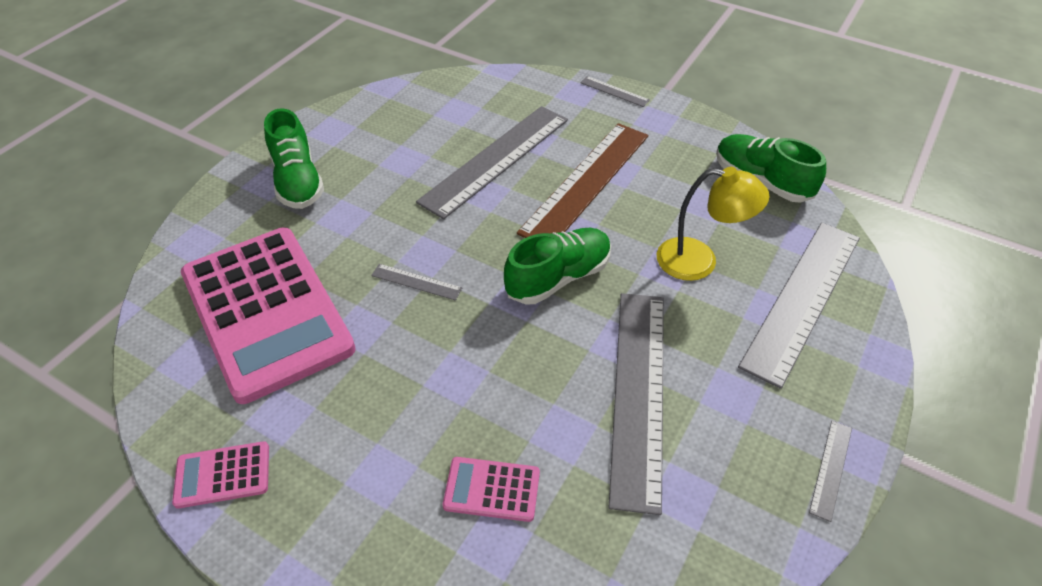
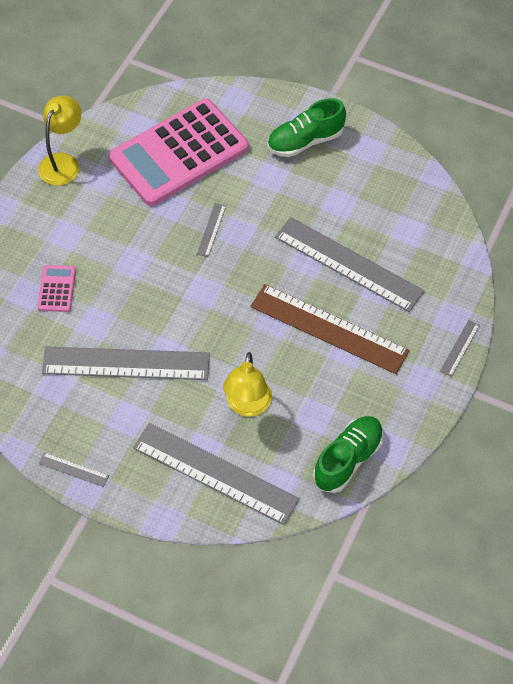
camera: 85 degrees right, 10 degrees up
(222, 475) = (63, 162): pink calculator -> yellow lamp
(558, 278) = (222, 314): green shoe -> none

